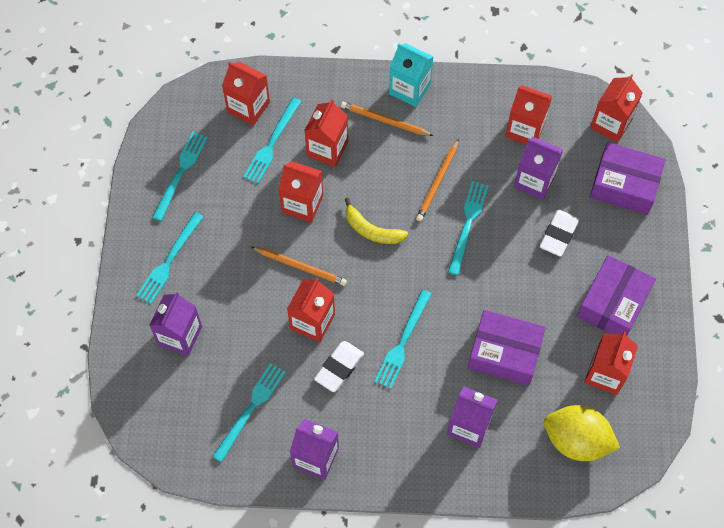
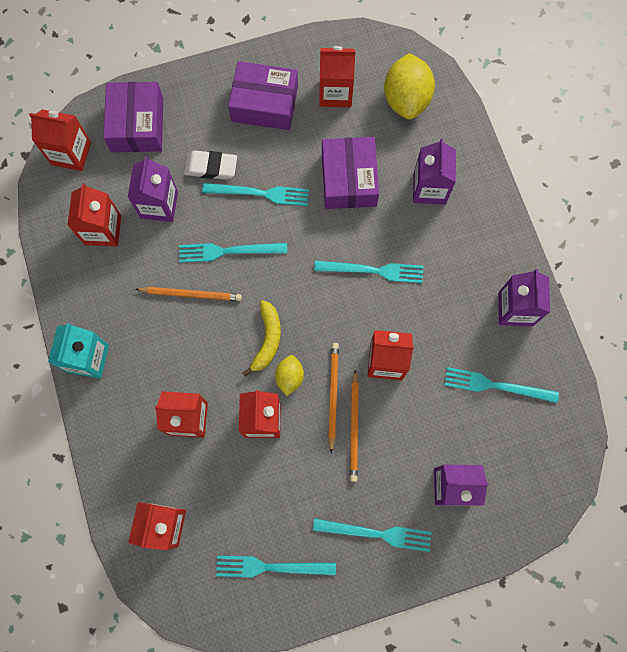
camera: 110 degrees left, 10 degrees up
(272, 143) = (201, 480): turquoise fork -> turquoise fork (260, 193)
(330, 237) = (289, 377): none -> yellow lemon
(339, 368) = (422, 319): white eraser -> none
(384, 121) = (135, 371): orange pencil -> orange pencil (354, 427)

